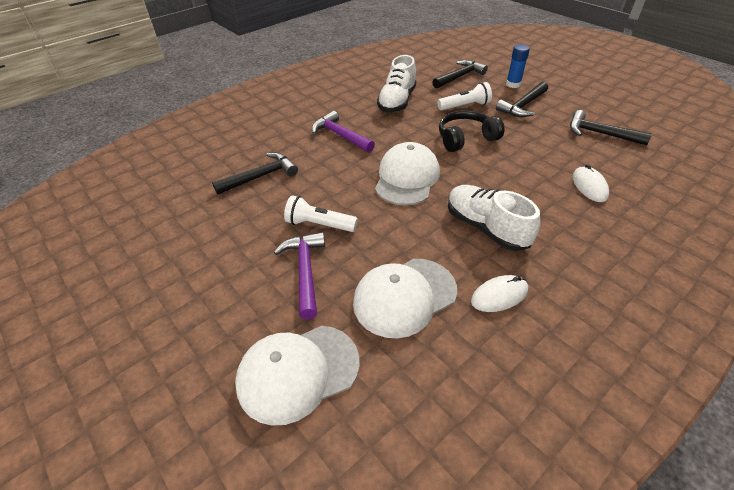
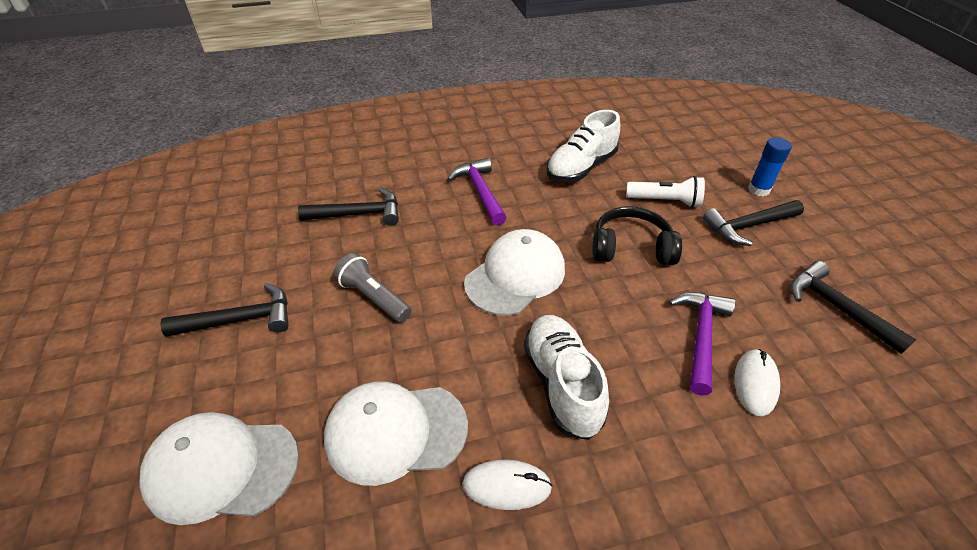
camera: 25 degrees right, 0 degrees up
(305, 271) = (317, 350): purple hammer -> purple hammer (700, 337)
(319, 224) = (373, 297): white flashlight -> grey flashlight
(459, 77) = (690, 156): black hammer -> black hammer (240, 319)

